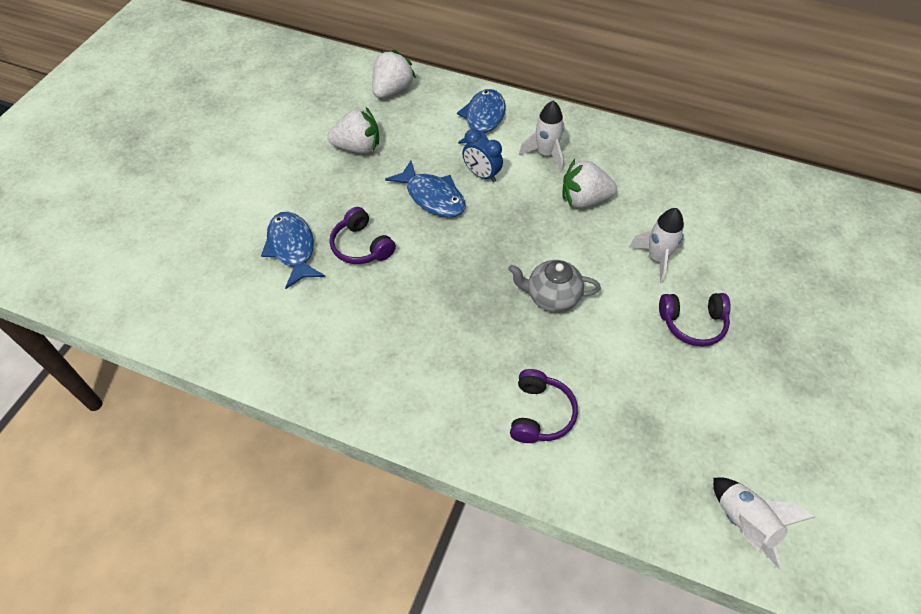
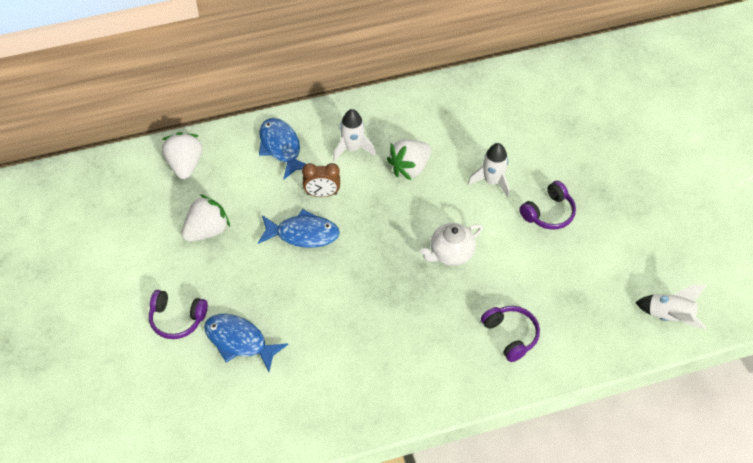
camera: 40 degrees left, 0 degrees up
(361, 246) = (288, 305): purple headphones -> purple headphones (177, 319)
(481, 175) = (322, 194): blue clock -> brown clock
(551, 297) = (450, 253): grey teapot -> white teapot

